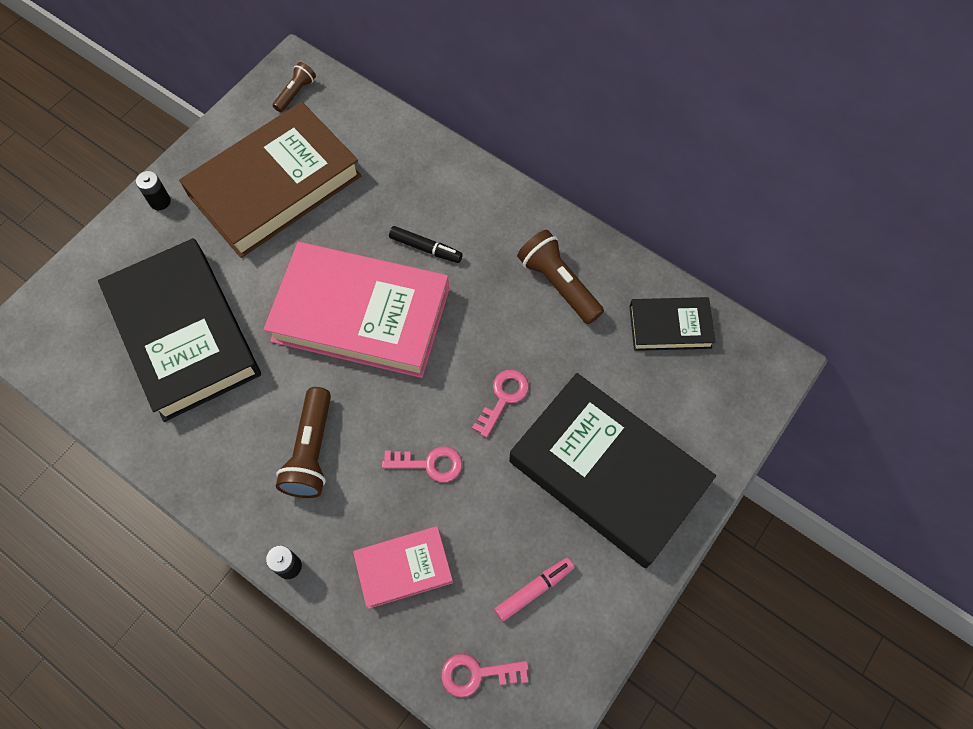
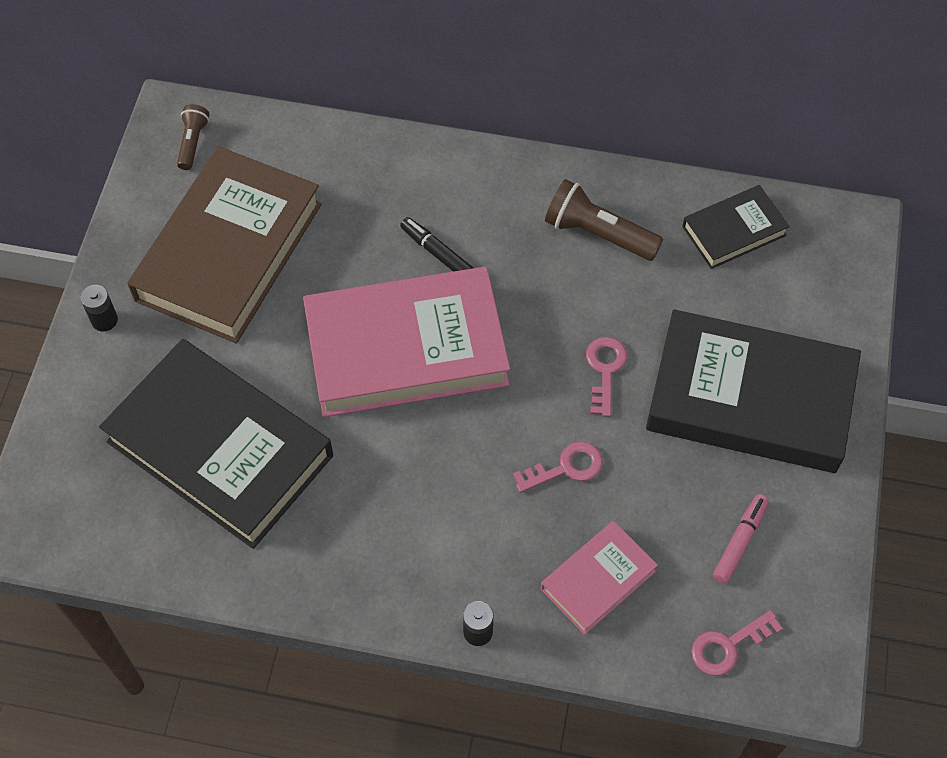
camera: 25 degrees left, 5 degrees down
(311, 451) = (434, 509): brown flashlight -> none
(426, 248) = (437, 252): black marker -> black marker turned 135 degrees counterclockwise

